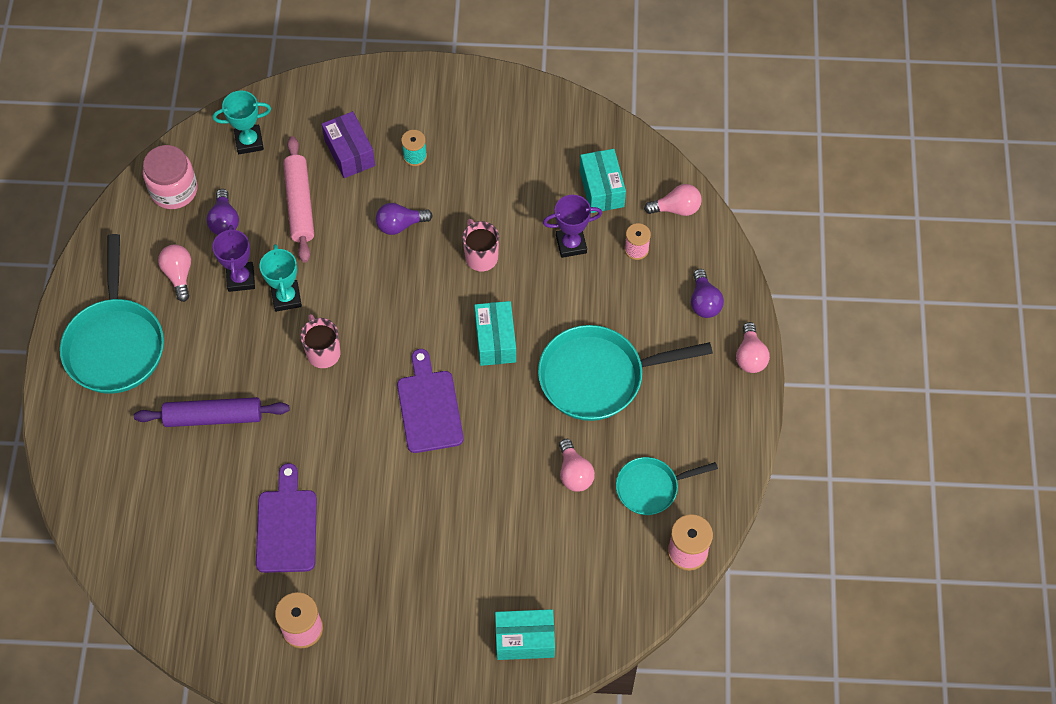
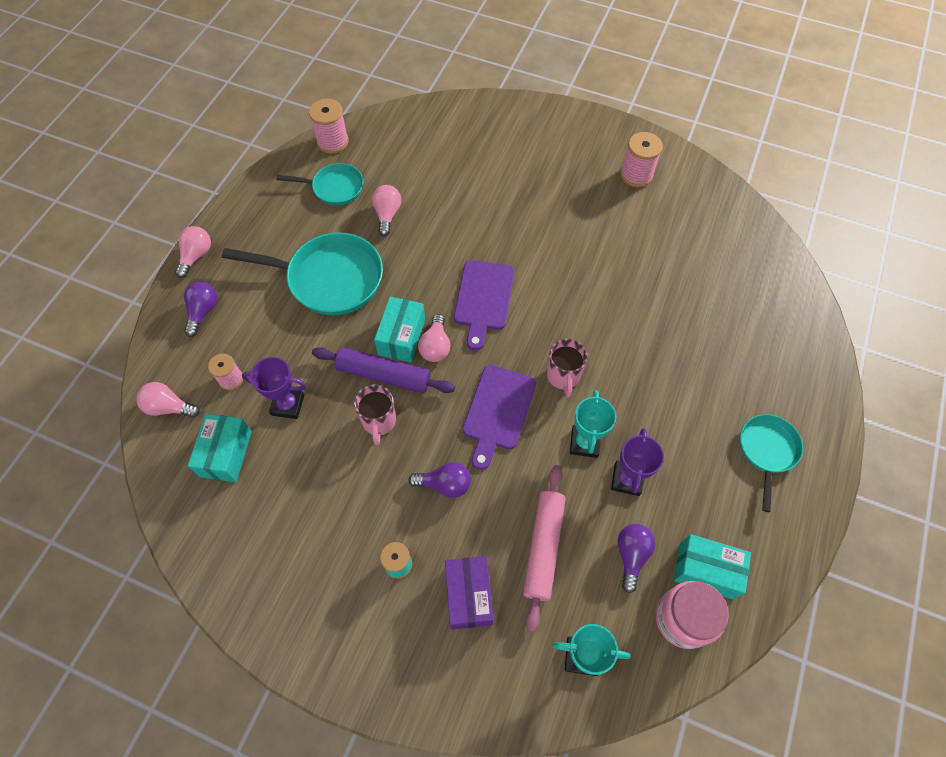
camera: 160 degrees left, 0 degrees up
(115, 344) = (767, 451): turquoise pan -> turquoise pan, size x0.58
(179, 275) = (692, 506): pink light bulb -> pink light bulb (435, 346)
(213, 417) = (678, 350): purple rolling pin -> purple rolling pin (383, 375)
(287, 526) = (632, 245): purple cutting board -> purple cutting board (497, 411)
(525, 640) = (475, 125): turquoise box -> turquoise box (706, 570)

